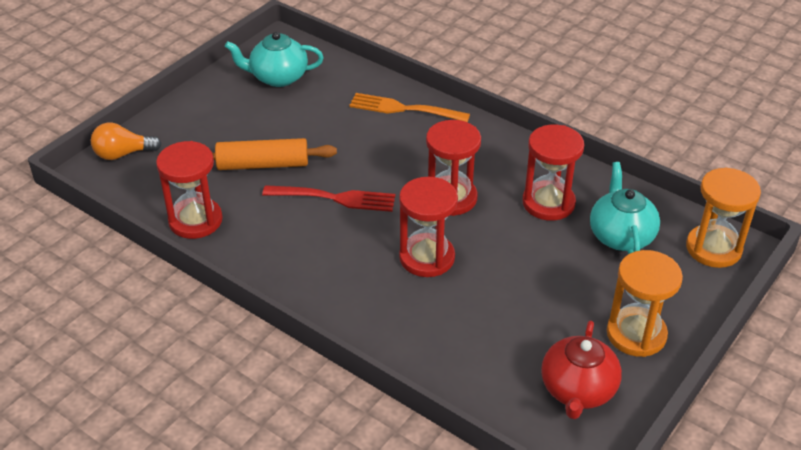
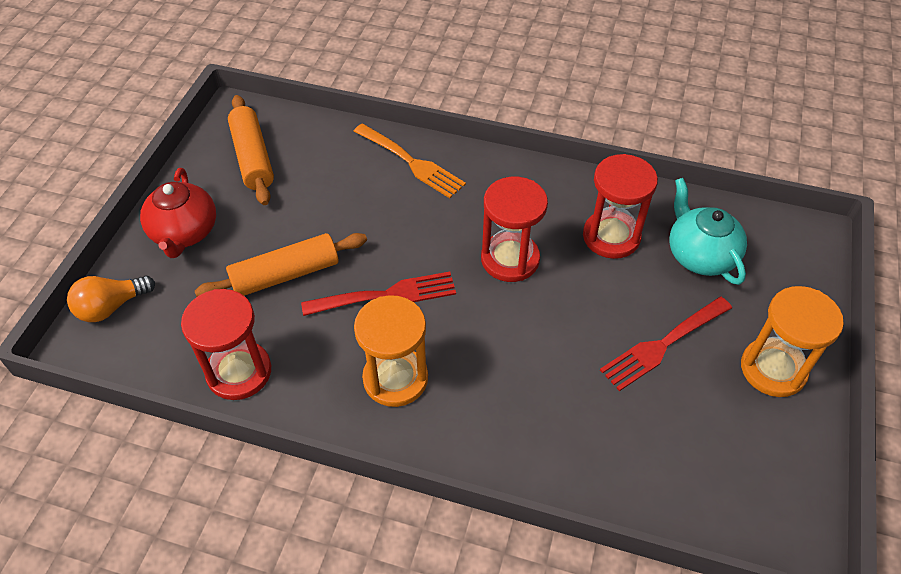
camera: 20 degrees left, 10 degrees up
(278, 77) = (253, 158): turquoise teapot -> orange rolling pin
(405, 109) = (410, 162): orange fork -> orange fork turned 135 degrees counterclockwise
(427, 257) = (520, 342): red hourglass -> none
(549, 291) = (663, 344): none -> red fork
(577, 390) = (752, 458): red teapot -> red teapot (184, 232)
(713, 248) = (792, 244): orange hourglass -> orange hourglass (395, 378)

